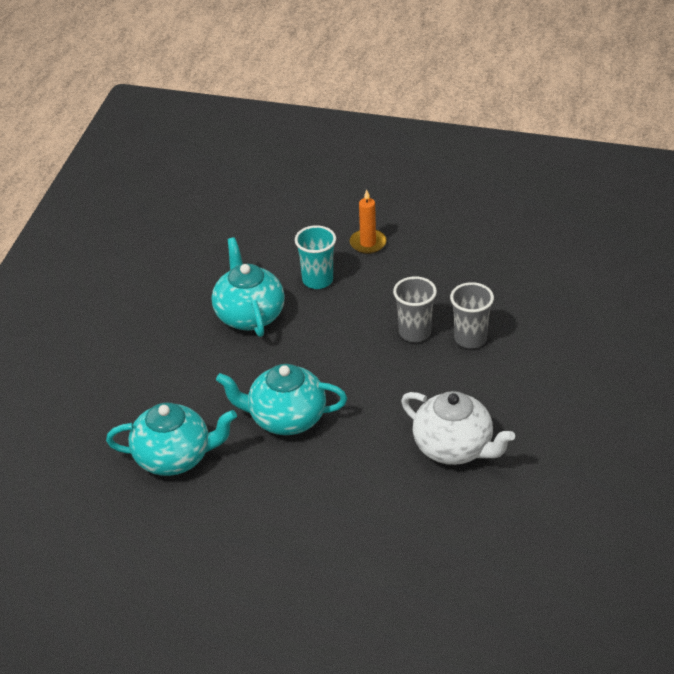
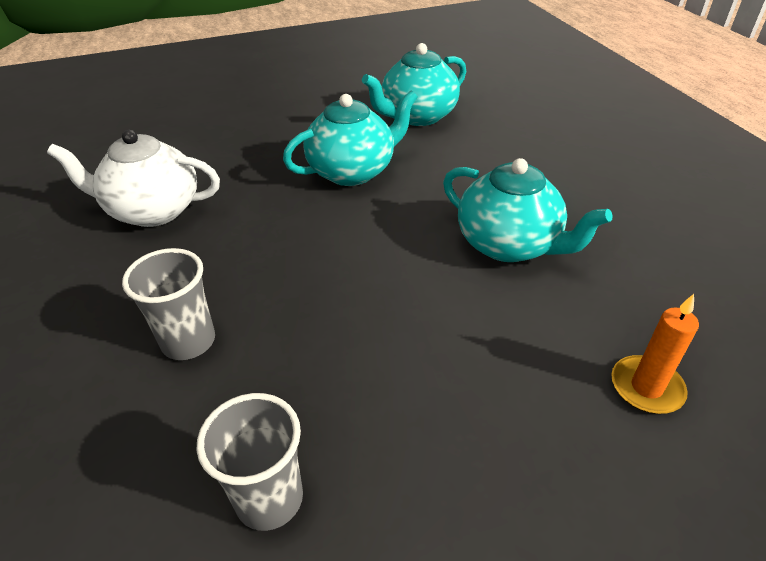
camera: 145 degrees right, 0 degrees up
(317, 280) = (483, 330): turquoise cup -> none
(368, 243) = (479, 443): orange candle -> orange candle (646, 387)
(415, 332) = (278, 315): grey cup -> grey cup (269, 499)

